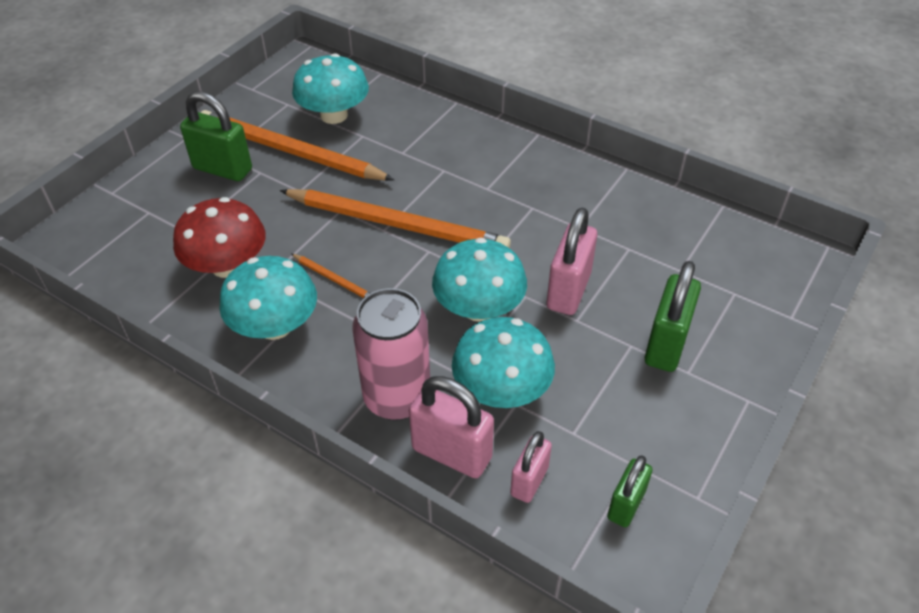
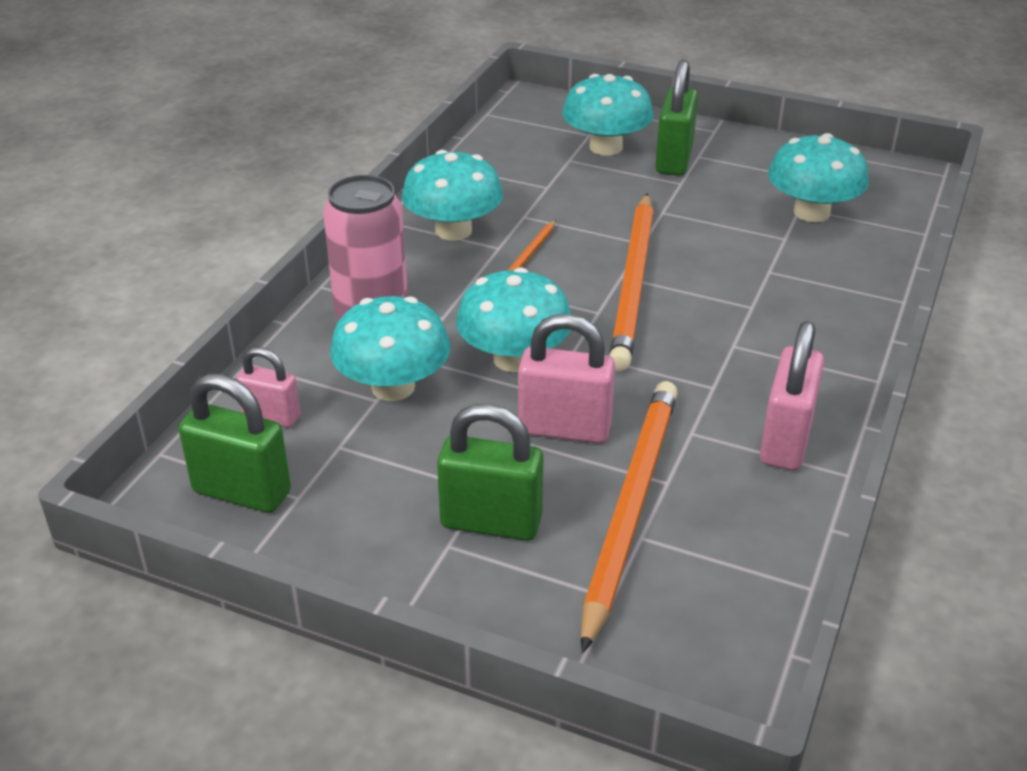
camera: 80 degrees right, 10 degrees down
(178, 205) = (606, 147): none -> turquoise mushroom
(227, 265) = (529, 189): red mushroom -> none
(290, 151) = (726, 195): orange pencil -> orange pencil (630, 508)
(451, 453) = (304, 360): pink padlock -> pink padlock (785, 441)
(626, 505) = (242, 492): green padlock -> green padlock, size x1.60

